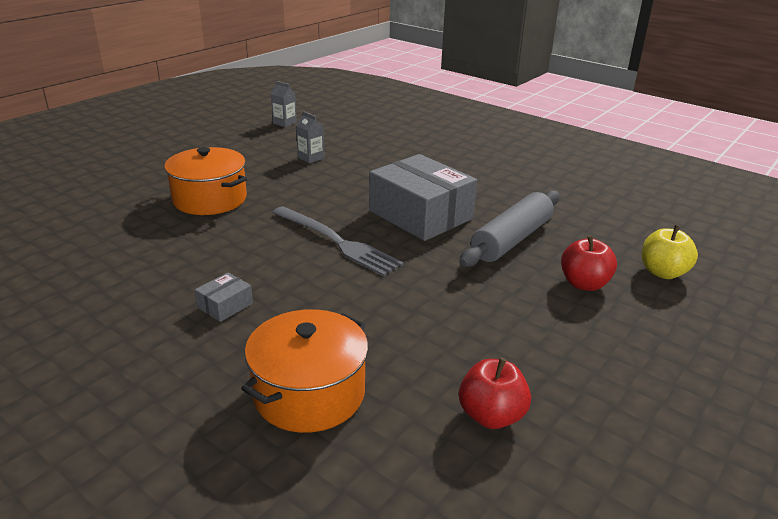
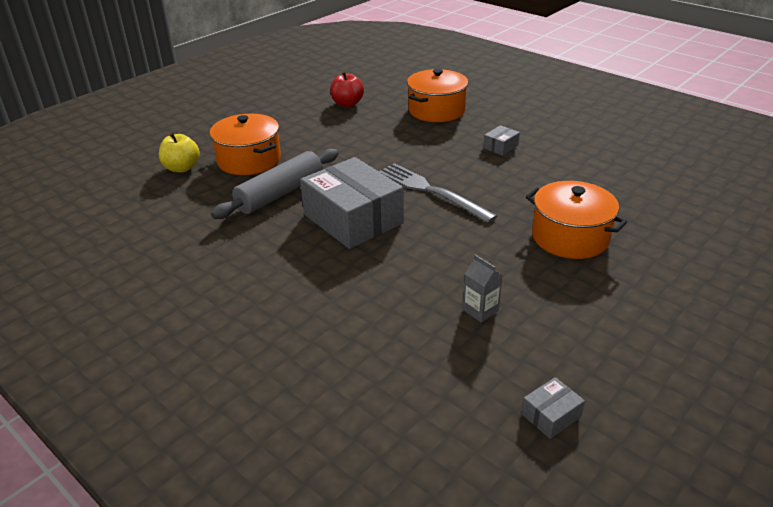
camera: 175 degrees left, 5 degrees up
(284, 123) = (551, 415): grey carton -> grey box
(584, 284) = (249, 160): red apple -> orange pot

